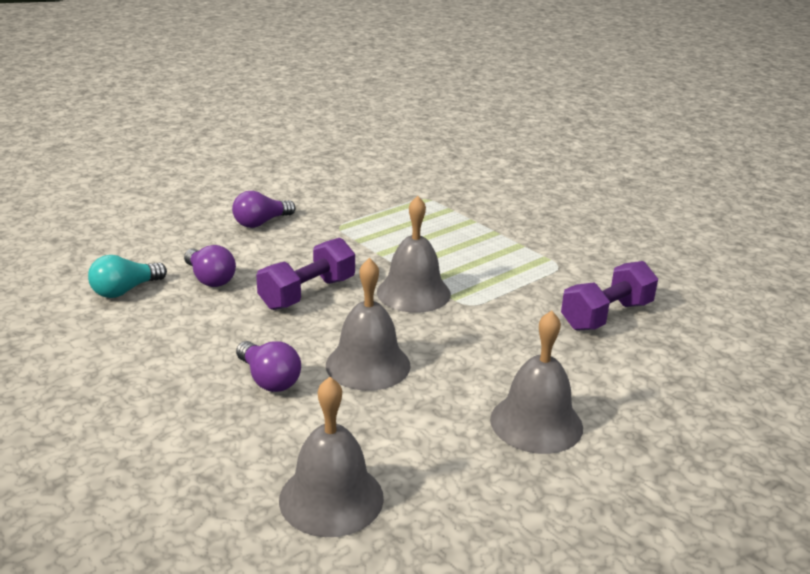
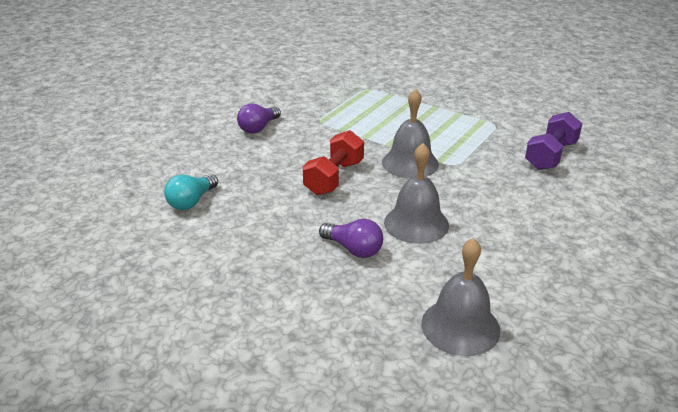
camera: 15 degrees left, 5 degrees up
(210, 279) = (252, 180): purple light bulb -> none
(307, 293) = (334, 177): purple dumbbell -> red dumbbell
(536, 423) = (557, 241): grey bell -> none

